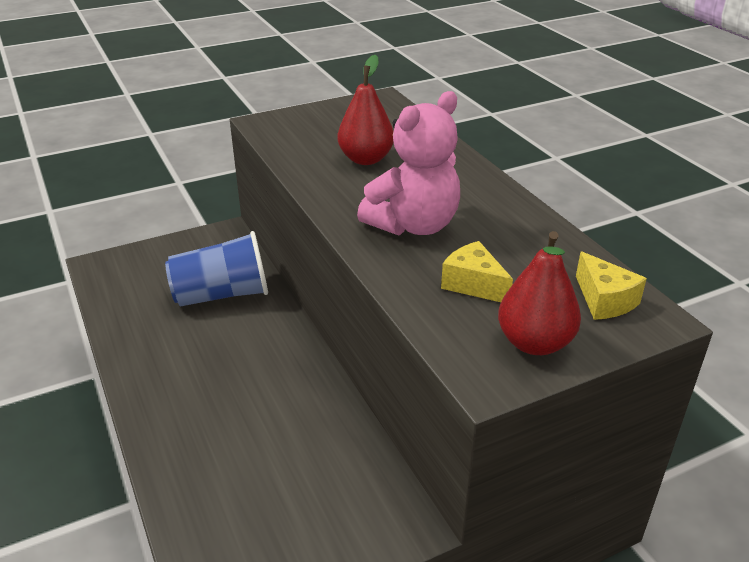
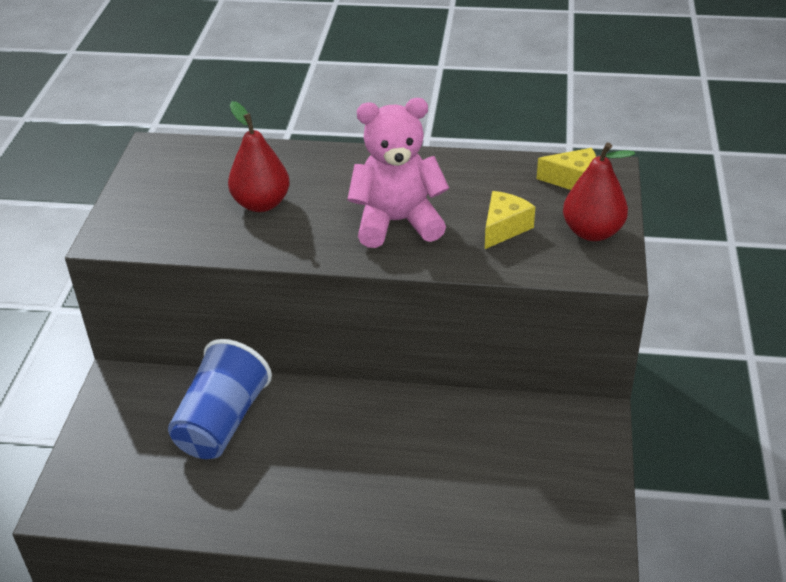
camera: 55 degrees left, 5 degrees up
(413, 225) = (397, 222): pink teddy bear -> pink teddy bear turned 90 degrees counterclockwise
(473, 284) = (504, 228): yellow cheese -> yellow cheese turned 135 degrees clockwise

